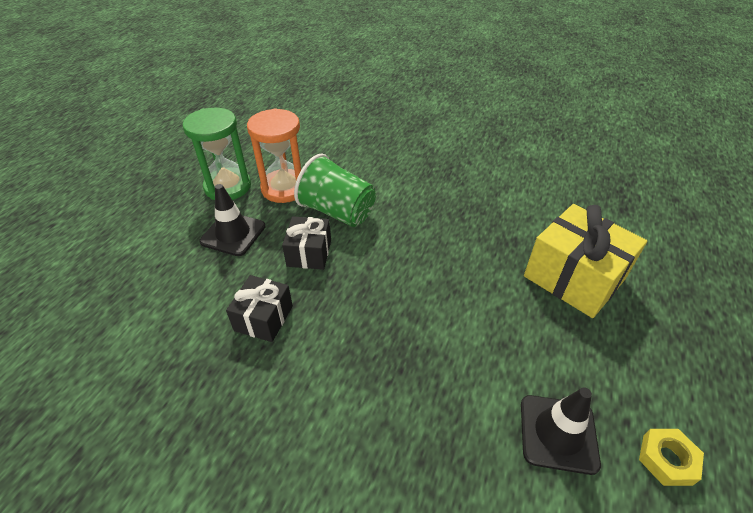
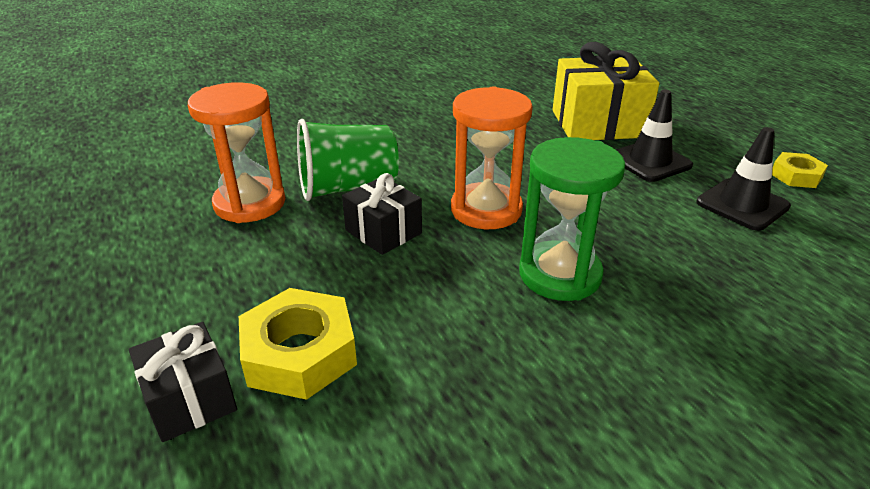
camera: 50 degrees left, 10 degrees down
(180, 288) = (300, 353): none -> yellow nut
(228, 187) = (169, 241): green hourglass -> green hourglass (560, 275)
(233, 234) = (266, 271): black traffic cone -> black traffic cone (649, 161)
(263, 318) = (441, 303): black gift -> black gift (190, 399)
(379, 283) = (486, 210): none -> orange hourglass

